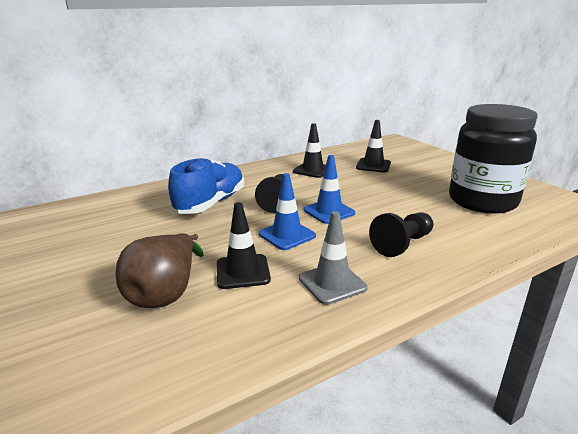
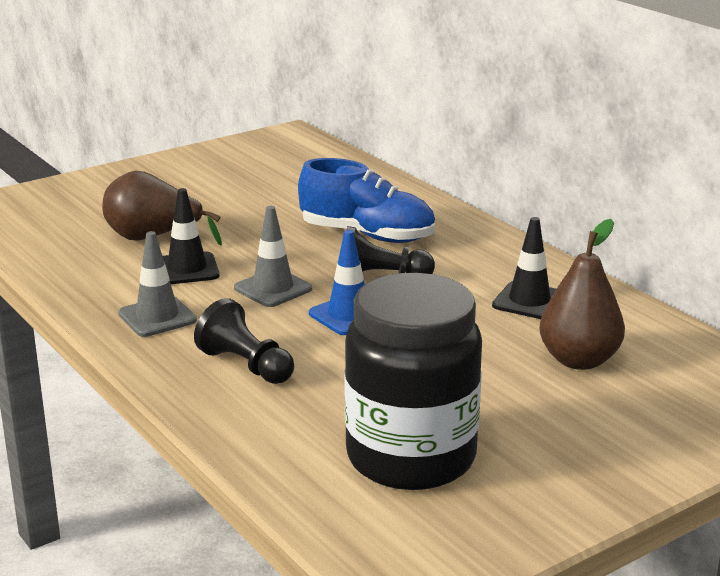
camera: 85 degrees right, 0 degrees up
(287, 235) = (273, 289): blue traffic cone -> grey traffic cone
(373, 165) = (579, 360): black traffic cone -> brown pear

